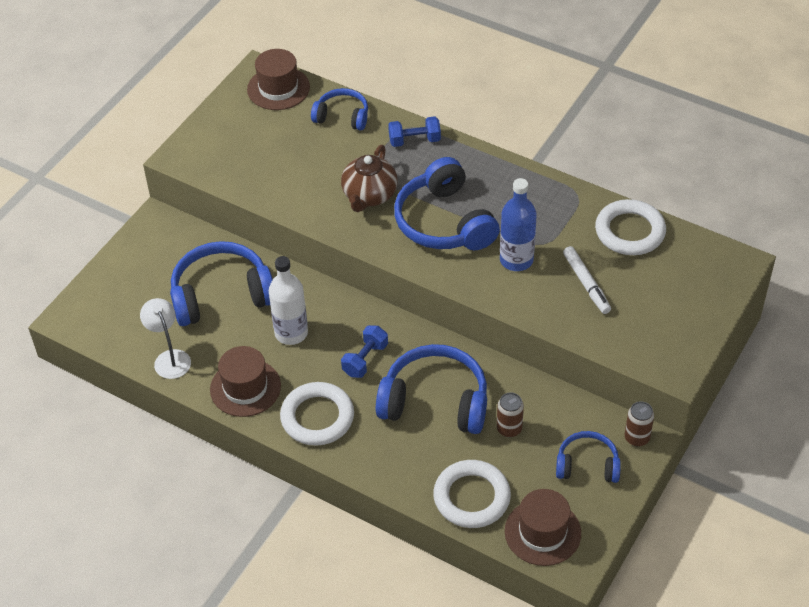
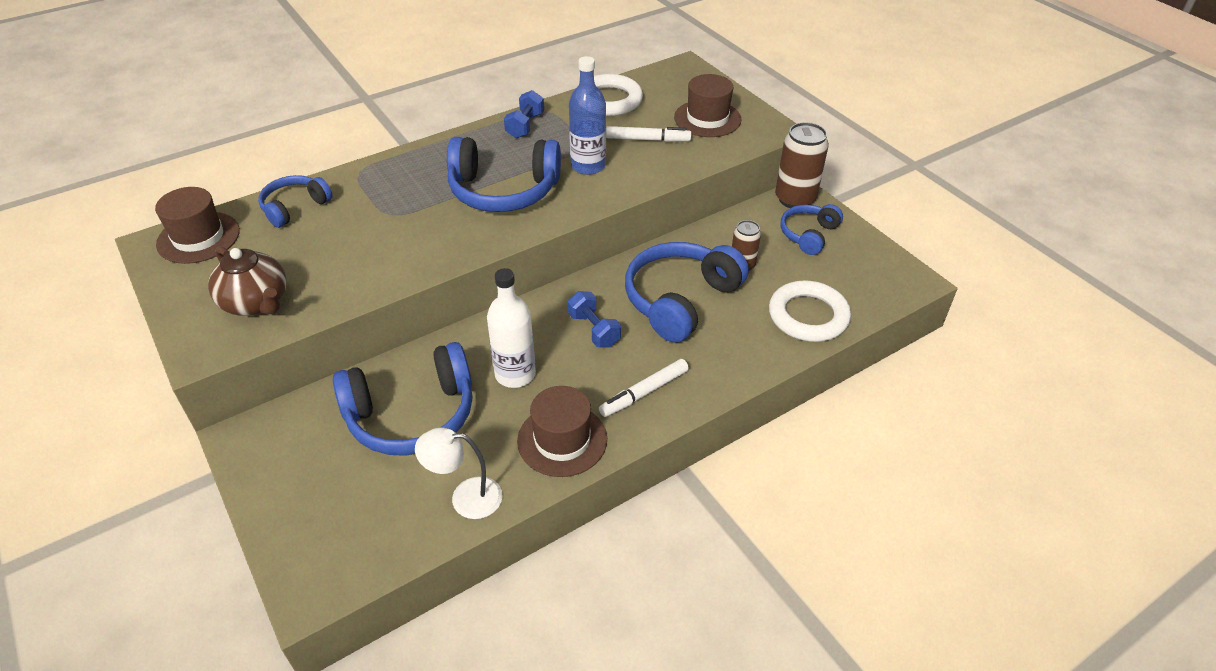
camera: 65 degrees left, 5 degrees down
(221, 295) = (412, 415): blue headphones -> blue headphones turned 120 degrees counterclockwise
(317, 417) = (644, 392): white ring -> white marker
(369, 196) = (421, 225): brown teapot -> brown teapot (256, 303)
(414, 140) = (381, 173): blue dumbbell -> blue dumbbell (525, 126)
(542, 532) = (869, 286): brown hat -> brown hat (707, 119)
(637, 438) = (795, 199): brown can -> brown can, size x1.74

